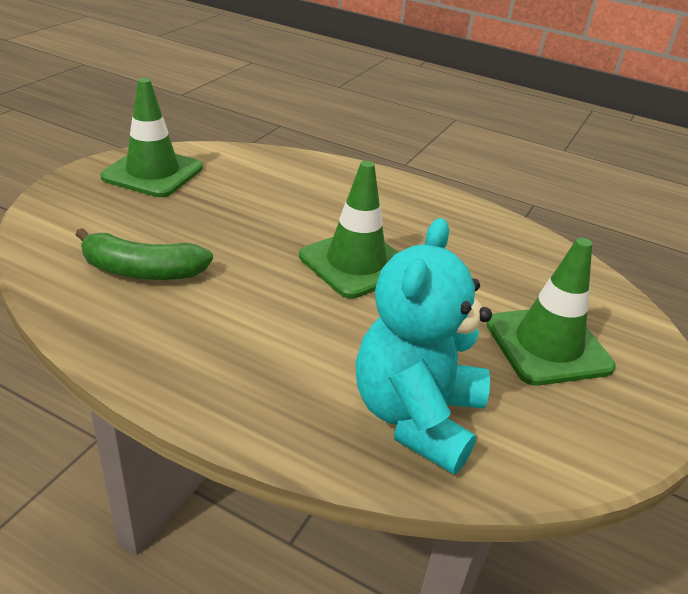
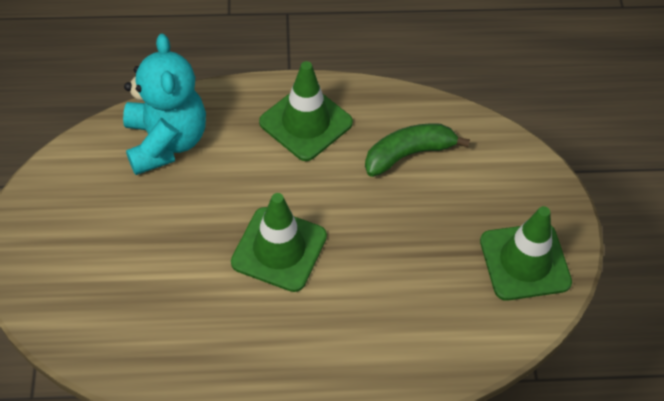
camera: 150 degrees right, 20 degrees up
(548, 345) = (103, 244): green traffic cone -> green traffic cone (306, 122)

